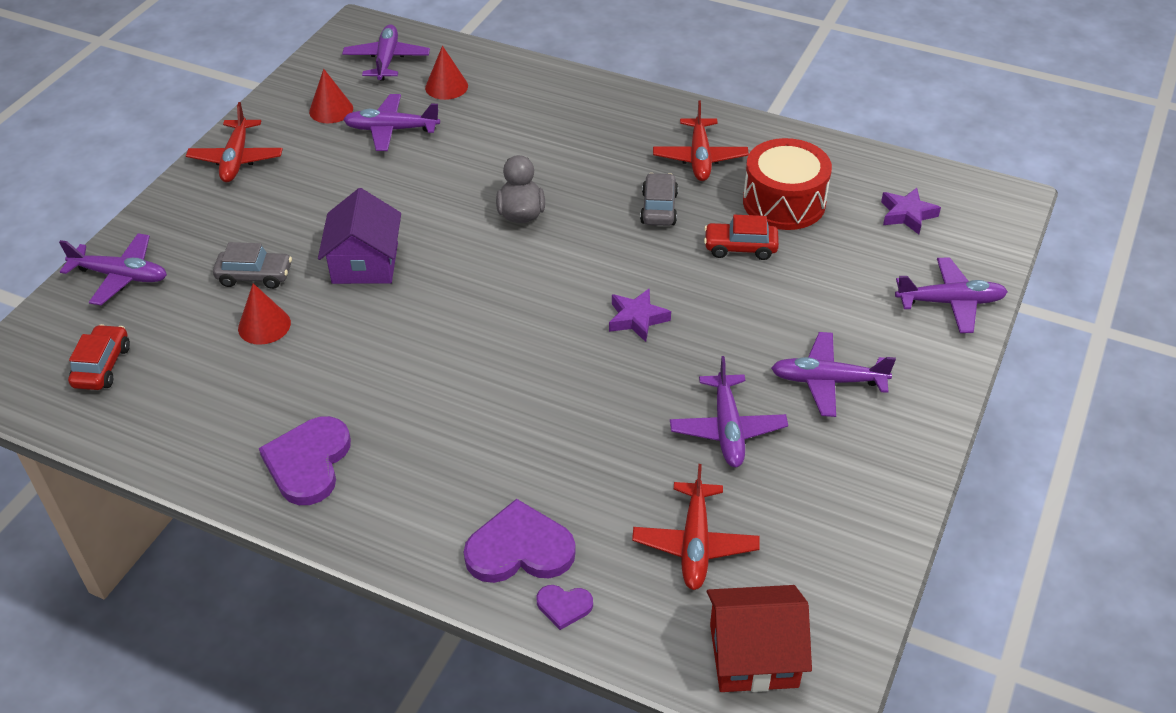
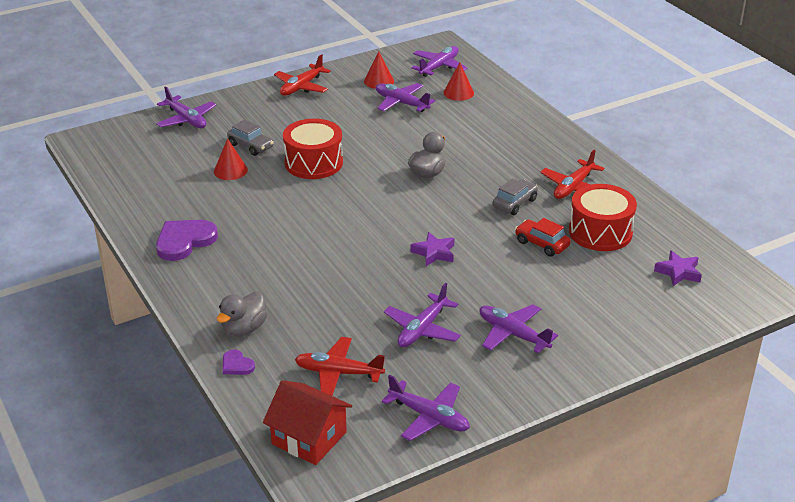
camera: 35 degrees right, 10 degrees down
(102, 366) = (136, 156): red car -> none
(365, 263) = (313, 163): purple house -> red drum
(519, 549) = (244, 329): purple heart -> grey duck
(695, 544) = (338, 373): red plane -> red plane turned 60 degrees clockwise
(950, 302) = (648, 331): purple plane -> purple plane (429, 417)

